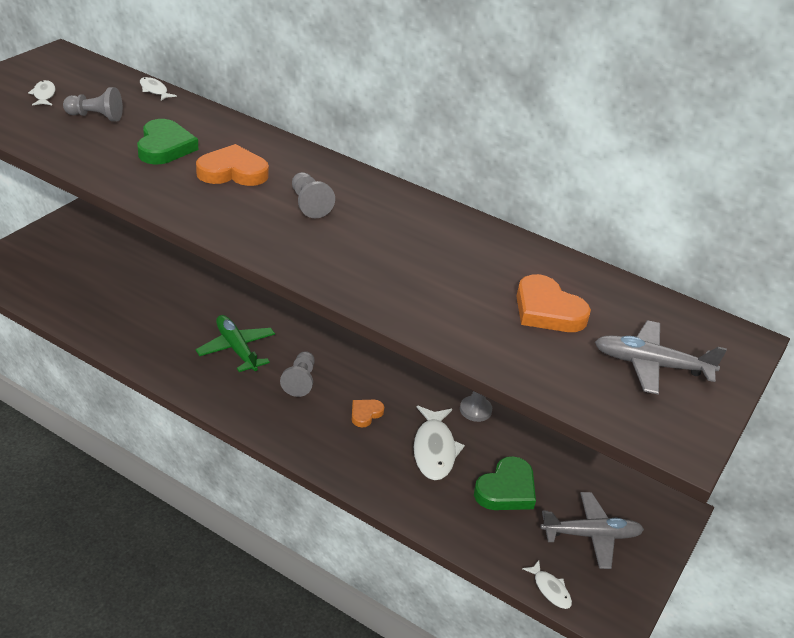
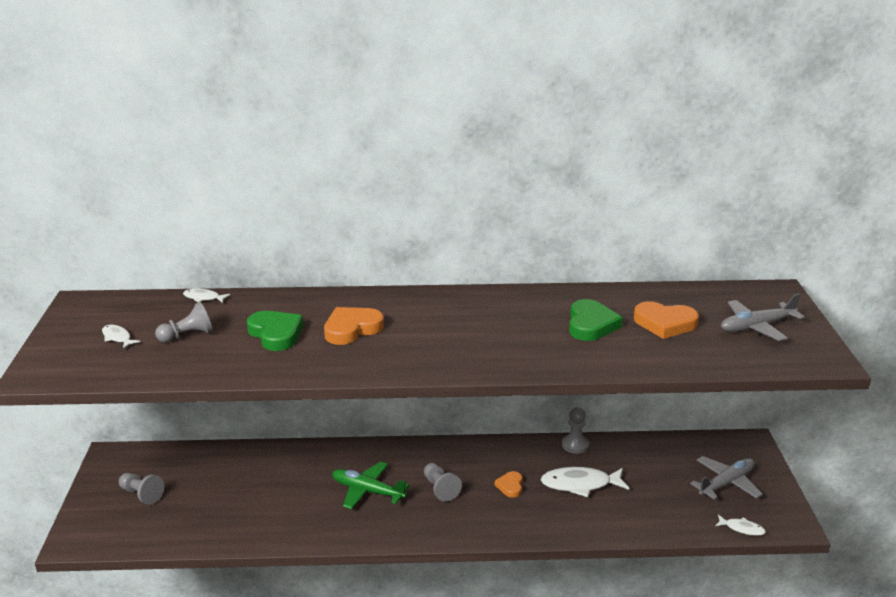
camera: 30 degrees left, 10 degrees down
(309, 204) = (435, 327): grey pawn -> grey pawn (141, 494)
(434, 450) = (580, 484): white fish -> white fish turned 120 degrees clockwise
(506, 489) = (650, 484): green heart -> green heart (591, 325)

